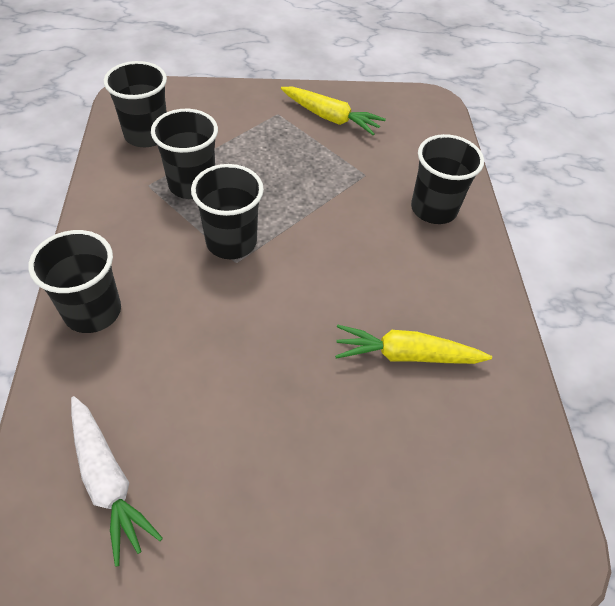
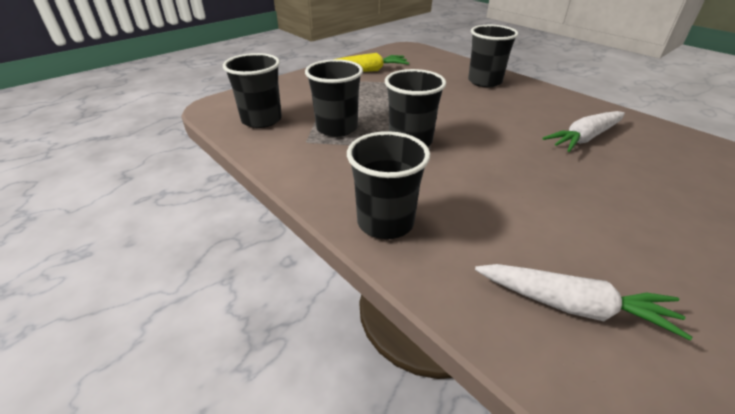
camera: 35 degrees left, 15 degrees down
(406, 355) = (584, 138): yellow carrot -> white carrot

